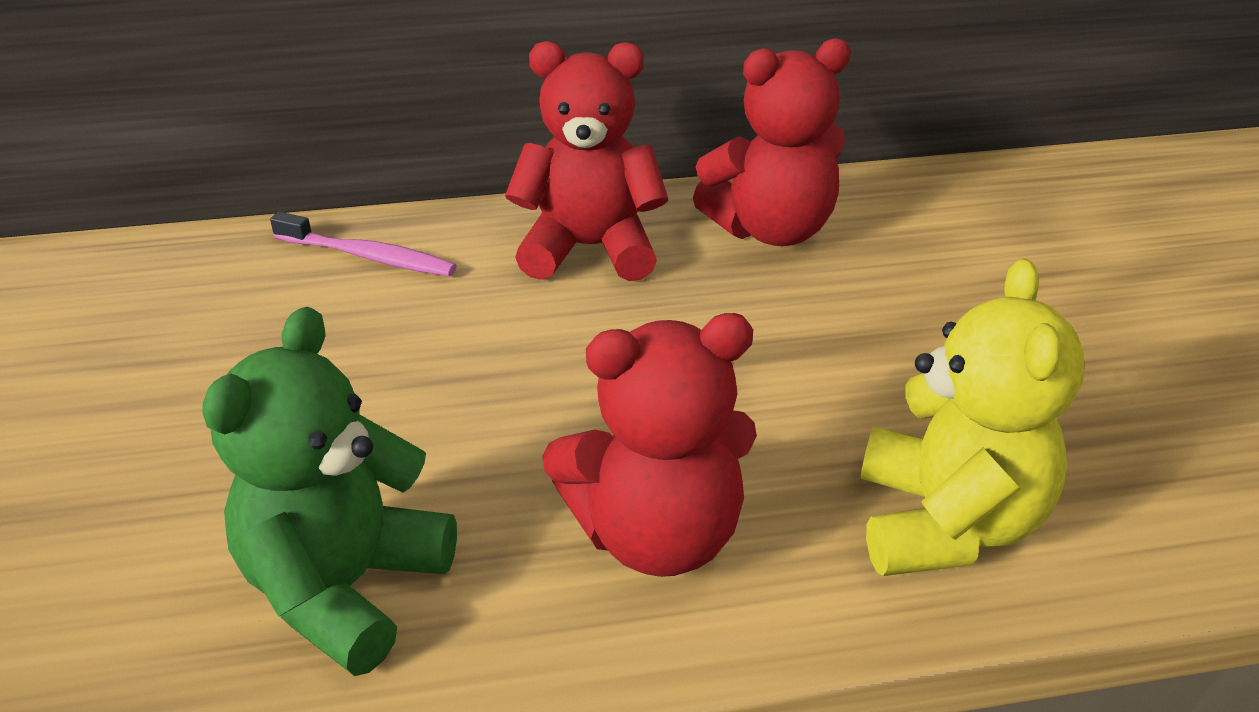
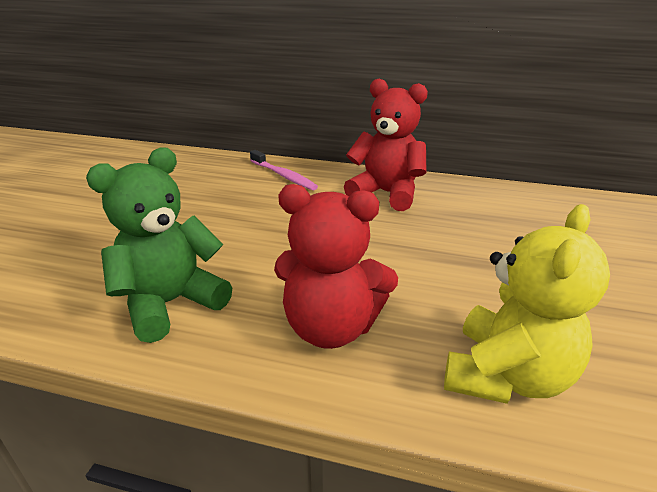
camera: 25 degrees right, 5 degrees down
(771, 230) = (488, 205): red teddy bear -> none

